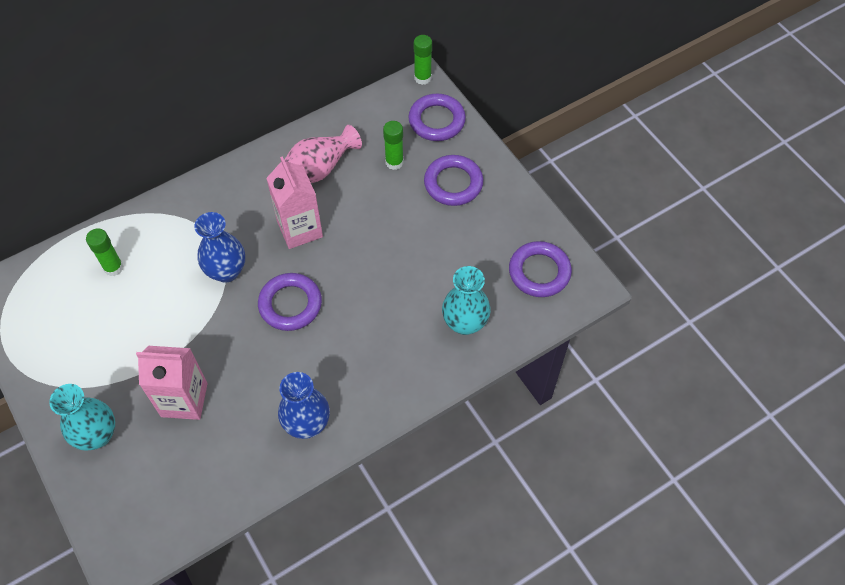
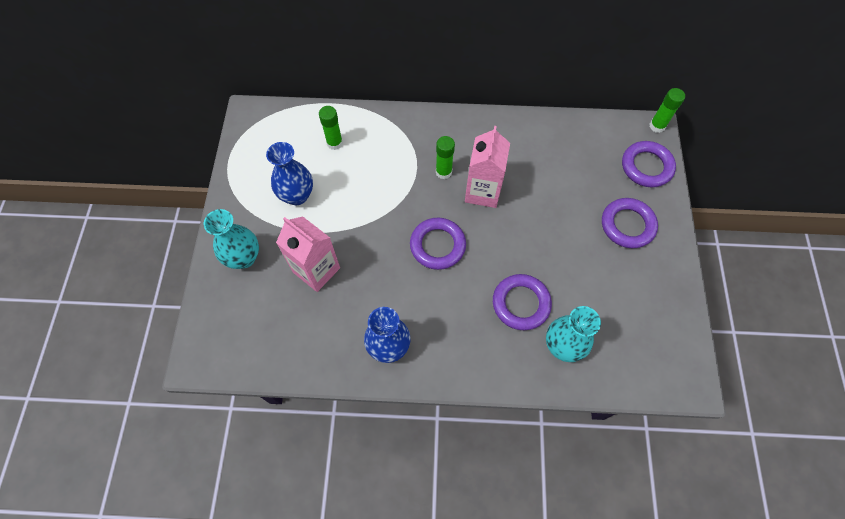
camera: 35 degrees right, 5 degrees up
(226, 271) = (409, 192): blue vase -> blue vase (297, 195)
(320, 168) = (529, 153): pink vase -> none
(394, 162) = (590, 181): green glue stick -> green glue stick (443, 172)
(539, 272) = (654, 343): purple ring -> purple ring (521, 303)

